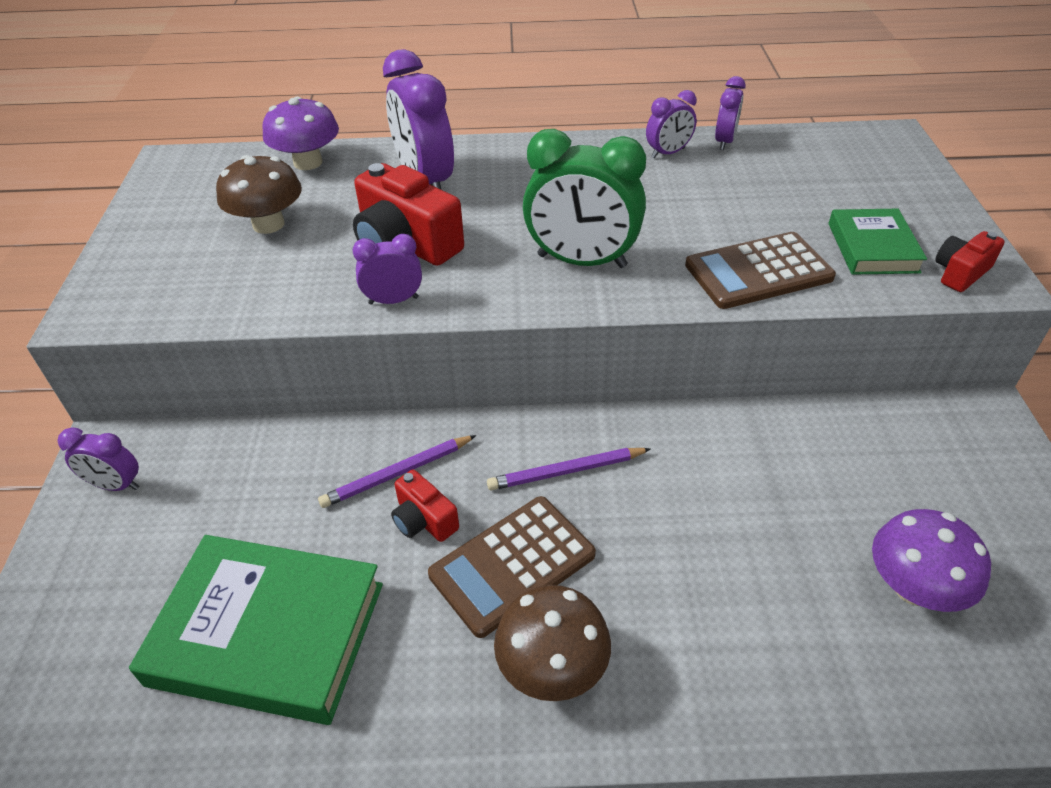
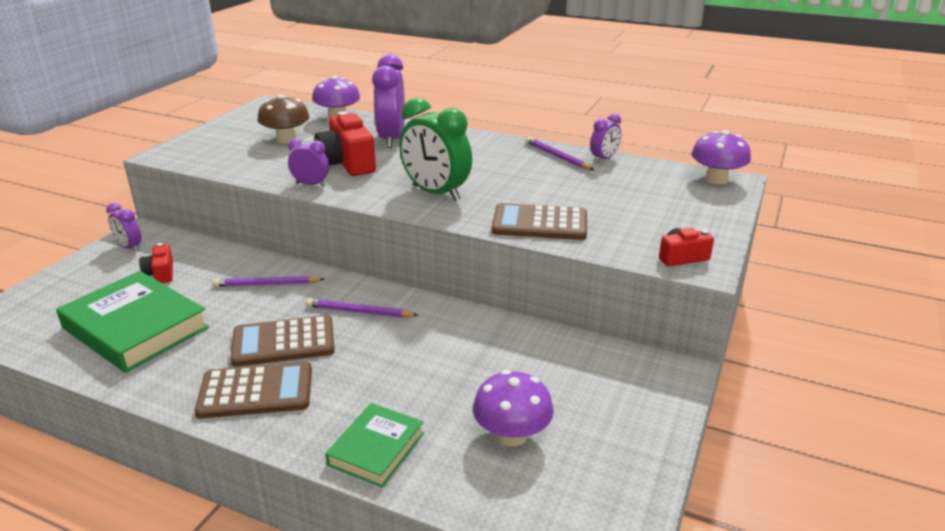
camera: 25 degrees right, 15 degrees down
(424, 520) = (259, 308): red camera -> red camera (160, 273)
(552, 667) = (256, 391): brown mushroom -> brown calculator
(668, 153) = (557, 156): purple clock -> purple pencil
(872, 247) = (635, 231): green book -> green book (376, 449)
(874, 140) = (716, 179): none -> purple mushroom

